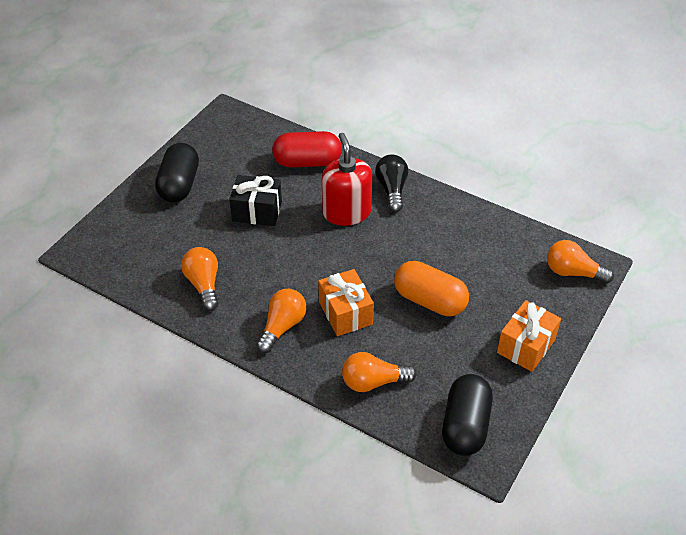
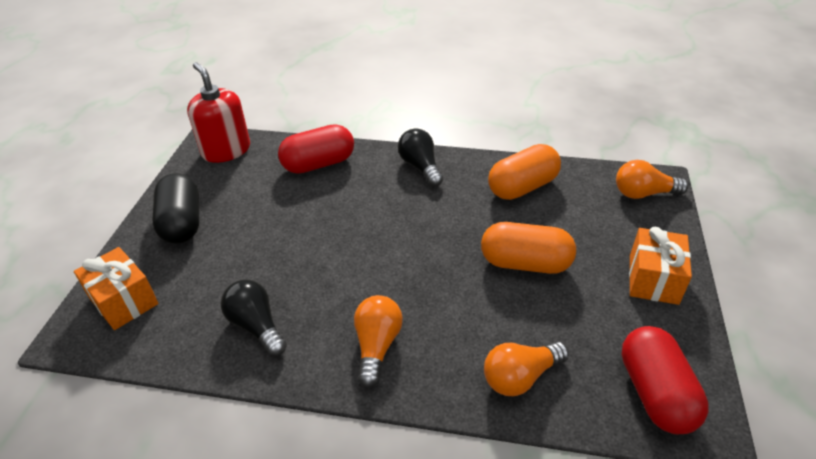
camera: 20 degrees left, 5 degrees down
(204, 285) = (256, 326): orange light bulb -> black light bulb
(257, 211) = (286, 226): black gift -> none
(345, 313) = (442, 305): orange gift -> orange gift (124, 301)
(346, 212) = (386, 200): red soap dispenser -> red soap dispenser (226, 150)
(465, 425) = (655, 393): black capsule -> red capsule
(469, 234) = (522, 187): none -> orange capsule

